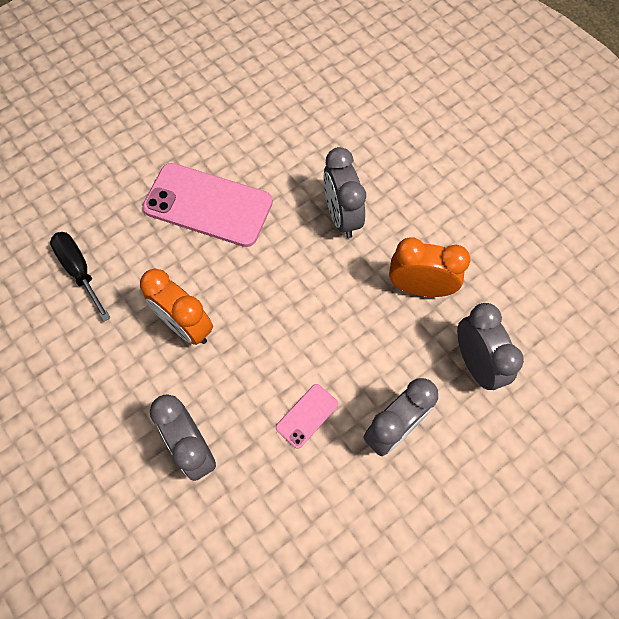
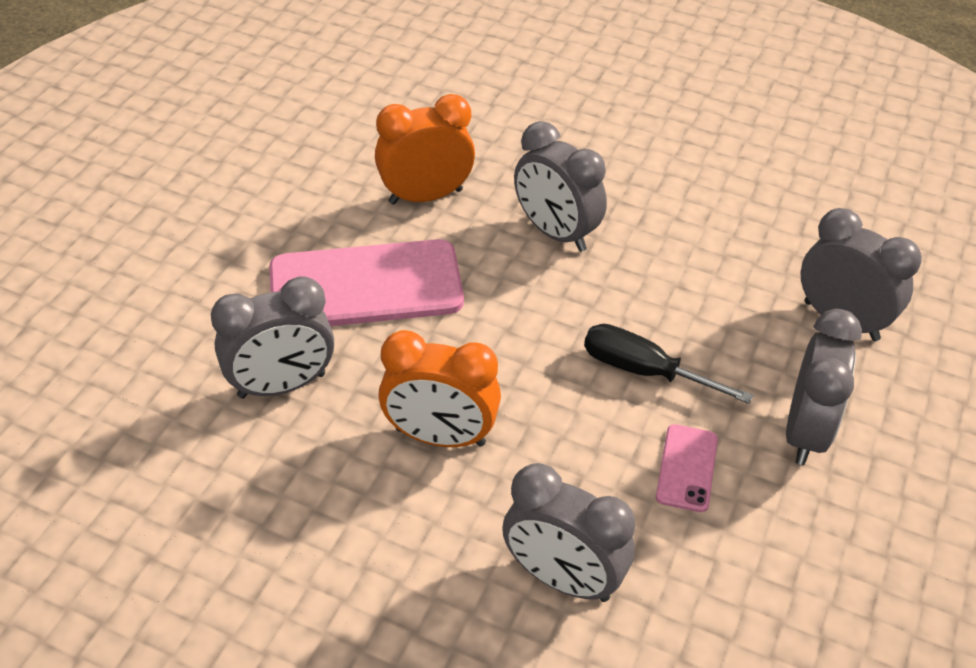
camera: 30 degrees left, 20 degrees down
(79, 271) = (229, 436): black screwdriver -> black screwdriver (644, 371)
(124, 252) = (282, 386): none -> grey clock
(420, 287) = (712, 270): orange clock -> orange clock (425, 196)

